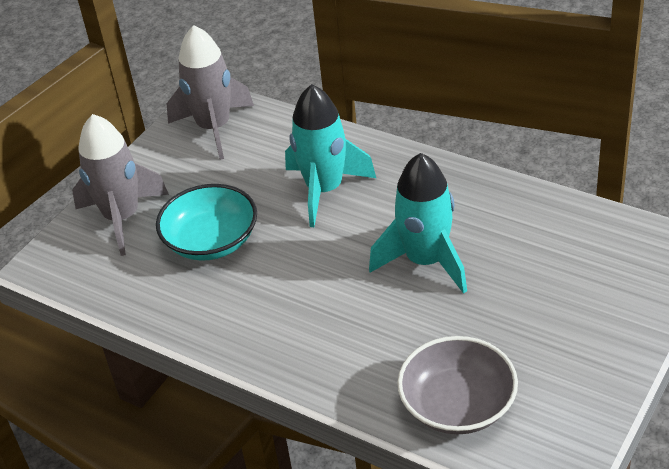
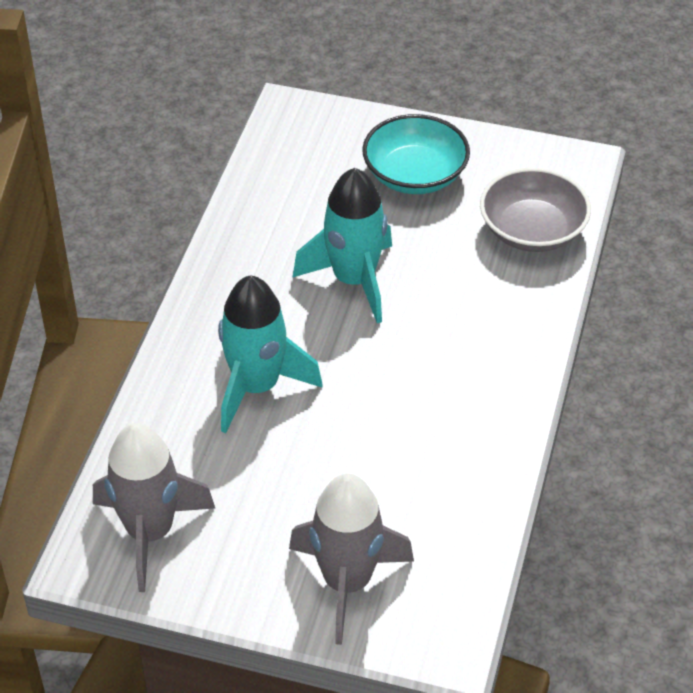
camera: 110 degrees left, 5 degrees up
(211, 241) = (367, 474): turquoise bowl -> turquoise bowl (415, 175)

